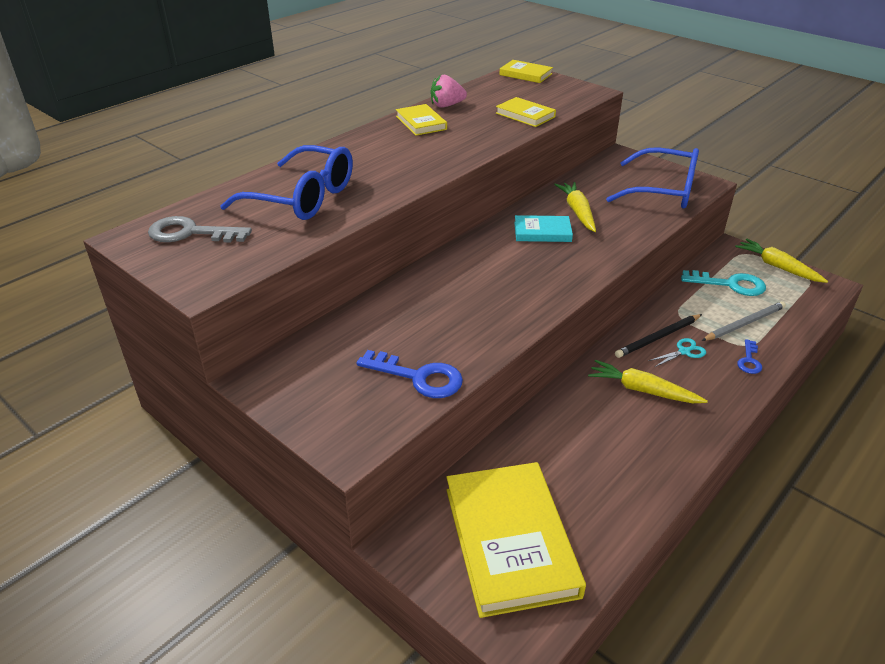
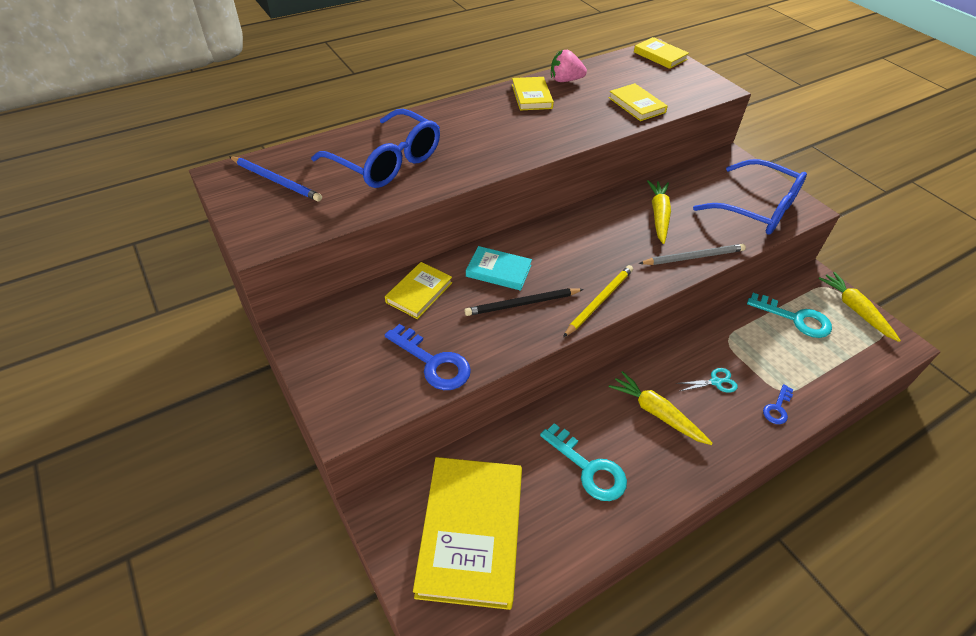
camera: 15 degrees right, 10 degrees up
(191, 233) = (276, 181): grey key -> blue pencil
(373, 320) = (419, 292): none -> yellow book
(542, 232) = (614, 231): turquoise book -> turquoise book (498, 271)
(557, 291) = (599, 301): none -> yellow pencil
(600, 453) = (588, 468): none -> turquoise key
(658, 338) = (696, 360): black pencil -> black pencil (522, 304)
(744, 323) = (791, 366): grey pencil -> grey pencil (693, 257)

